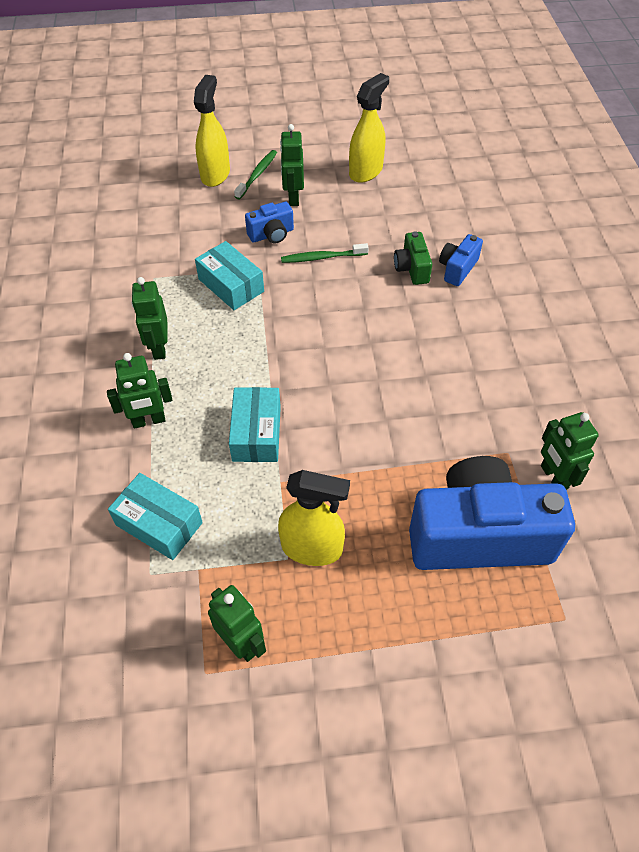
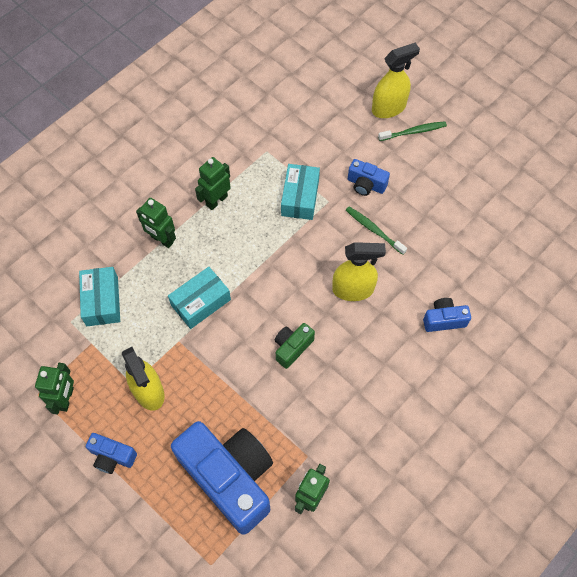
camera: 50 degrees right, 10 degrees up
(293, 198) = (413, 170): green robot -> none
(358, 638) = (112, 456): none -> blue camera
(366, 171) = (485, 193): yellow spray bottle -> yellow spray bottle (353, 289)
(412, 269) = (416, 291): green camera -> green camera (292, 347)

